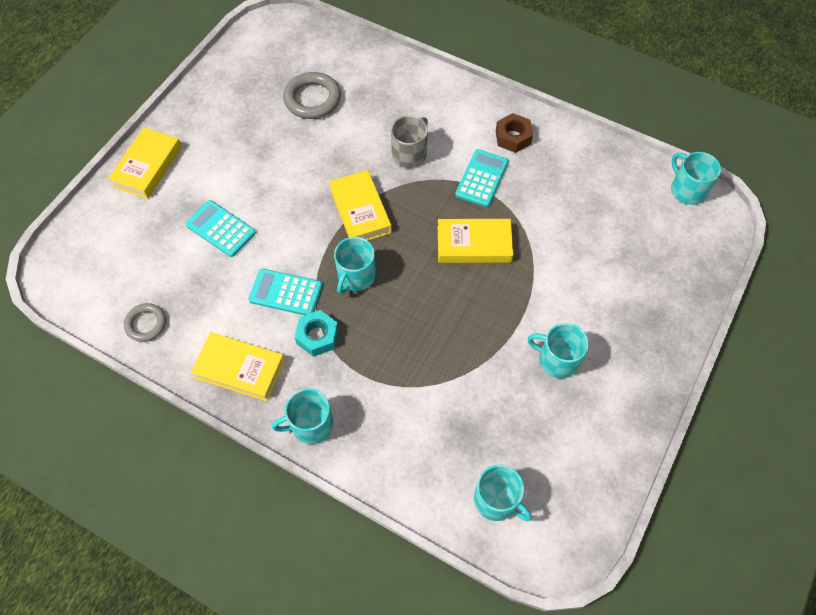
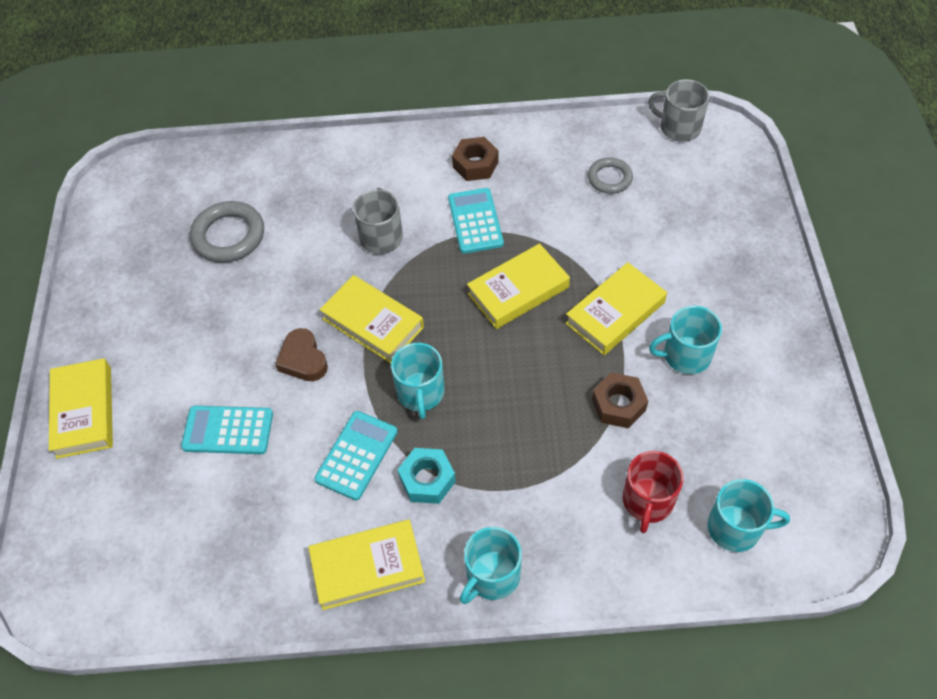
camera: 30 degrees left, 5 degrees down
(146, 324) = (218, 587): grey ring -> grey ring (609, 178)
(285, 293) = (356, 455): turquoise calculator -> turquoise calculator turned 135 degrees clockwise
(299, 209) = (303, 359): none -> brown heart
(450, 443) = (647, 501): none -> red mug
(482, 365) = (618, 405): none -> brown nut
(530, 300) = (615, 313): none -> yellow book
(687, 190) = (679, 127): turquoise mug -> grey mug

